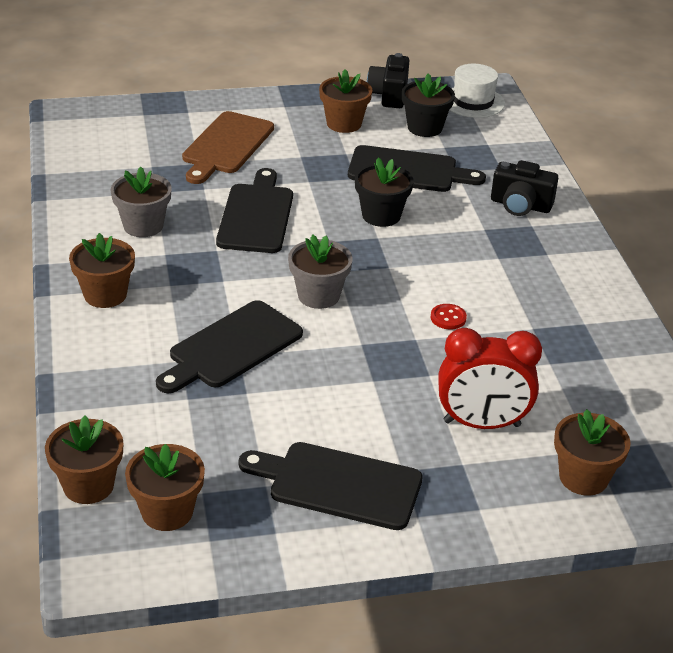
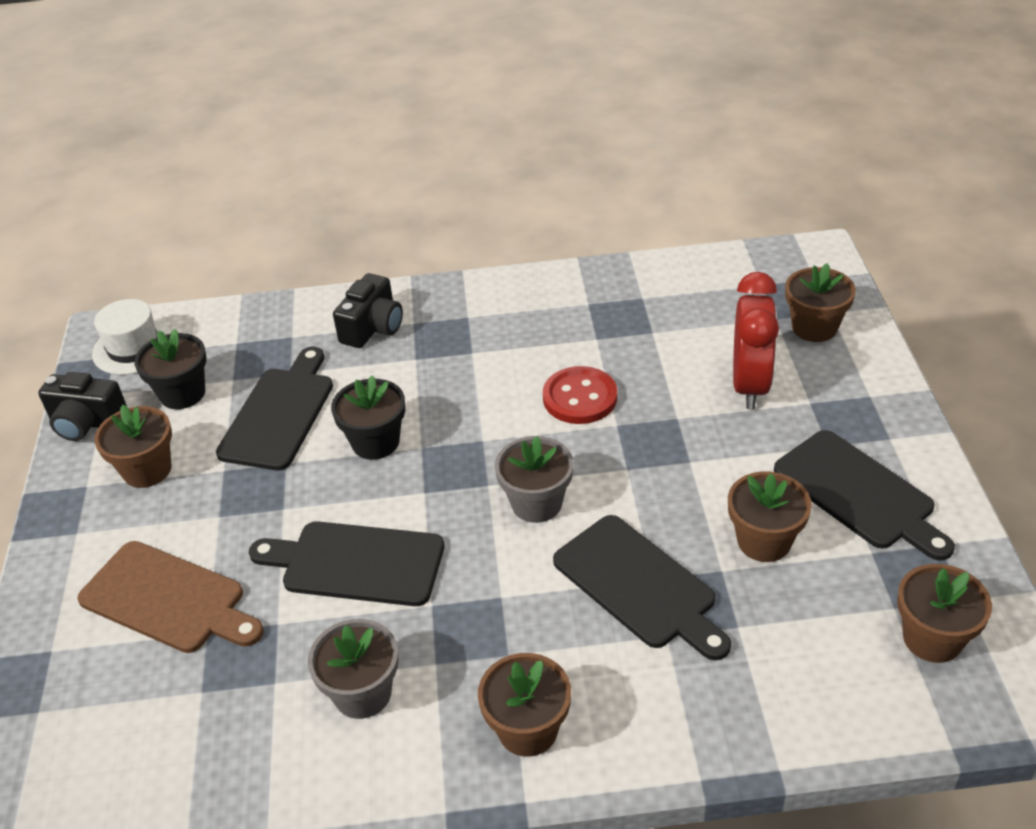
camera: 80 degrees left, 5 degrees up
(88, 485) = (907, 719): brown flower pot -> brown flower pot (764, 541)
(339, 484) = (858, 493): black cutting board -> black cutting board turned 60 degrees counterclockwise
(448, 318) = (580, 398): red button -> red button, size x1.89

